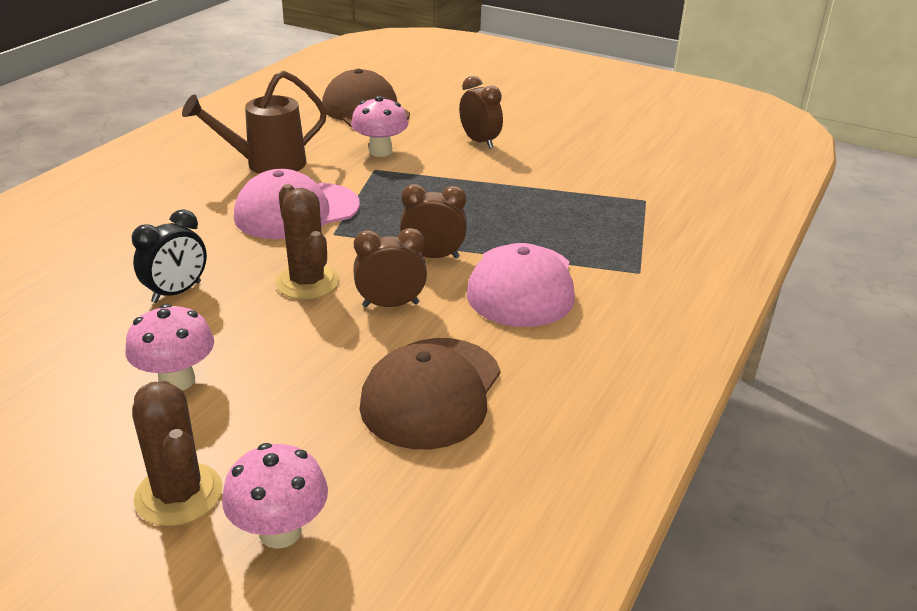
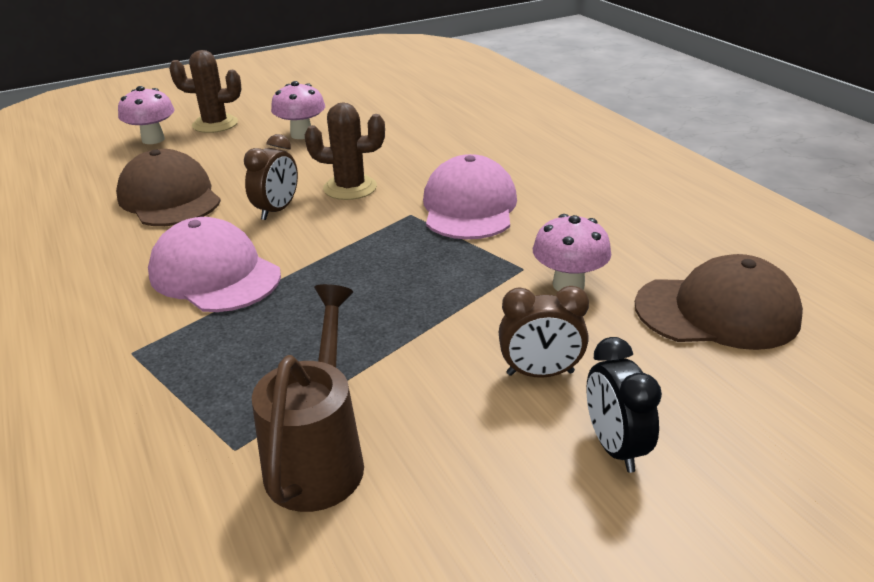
camera: 125 degrees right, 0 degrees up
(177, 292) = (396, 146): black clock -> black clock (614, 447)
(267, 164) = (586, 213): brown watering can -> brown watering can (318, 457)
(433, 256) = (315, 247): brown clock -> none

